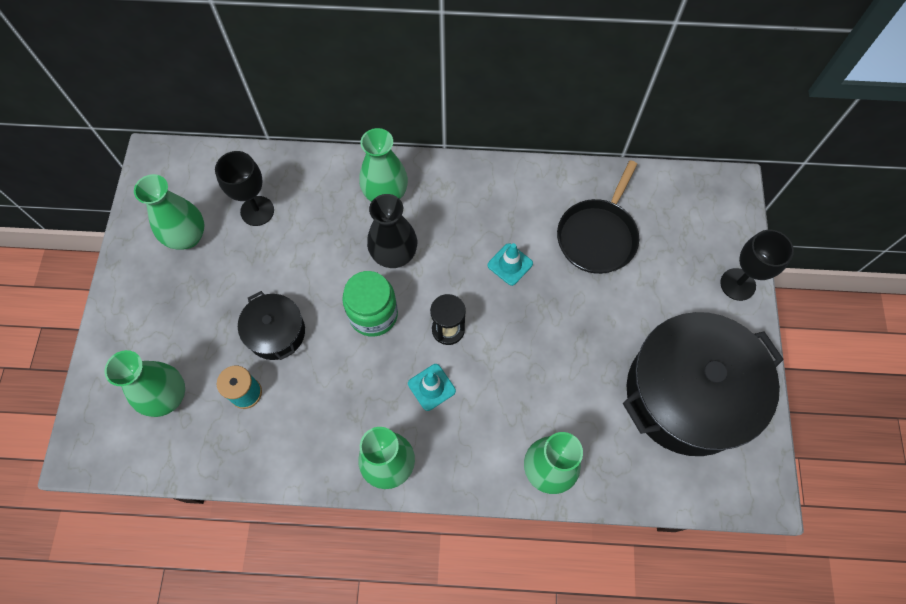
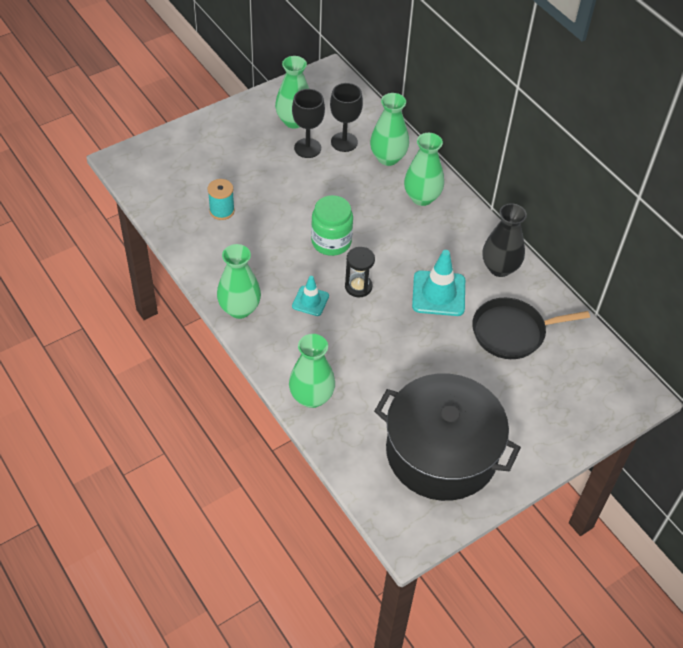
camera: 50 degrees right, 15 degrees down
(167, 396) = (187, 176): green vase -> green vase (388, 158)
(276, 332) = (273, 201): black pot -> none
(394, 255) = (383, 227): black vase -> black vase (500, 268)
(510, 264) = (438, 293): turquoise traffic cone -> turquoise traffic cone, size x1.69
(737, 284) = (561, 440): black goblet -> black goblet (307, 148)

